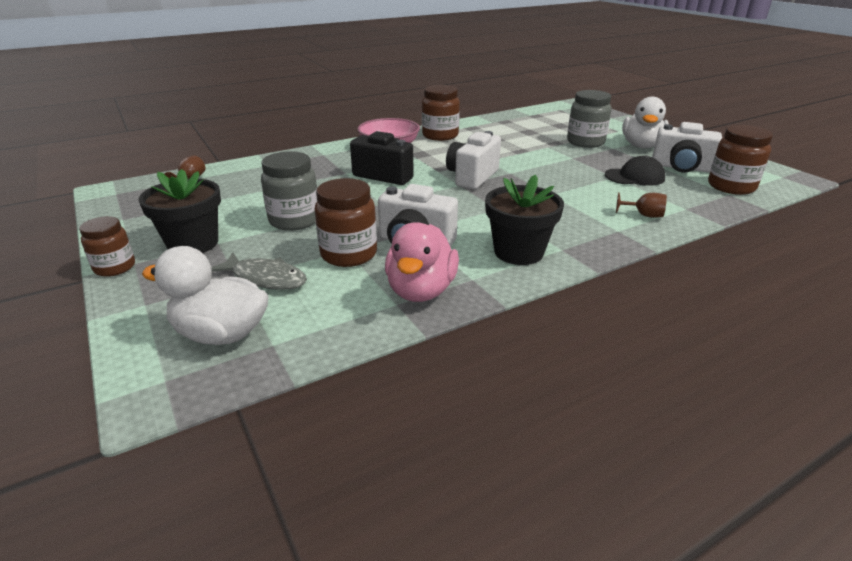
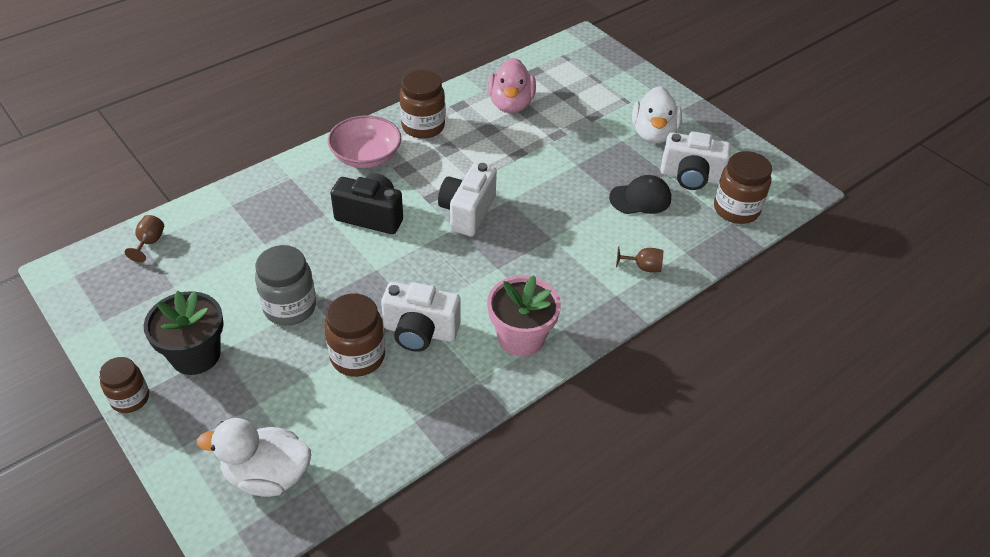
camera: 10 degrees left, 15 degrees up
(265, 278) = (285, 399): grey fish -> none
(421, 290) = (434, 401): pink duck -> pink duck (511, 104)
(518, 252) = (521, 337): black flower pot -> pink flower pot
(585, 142) = (591, 130): grey jar -> none

